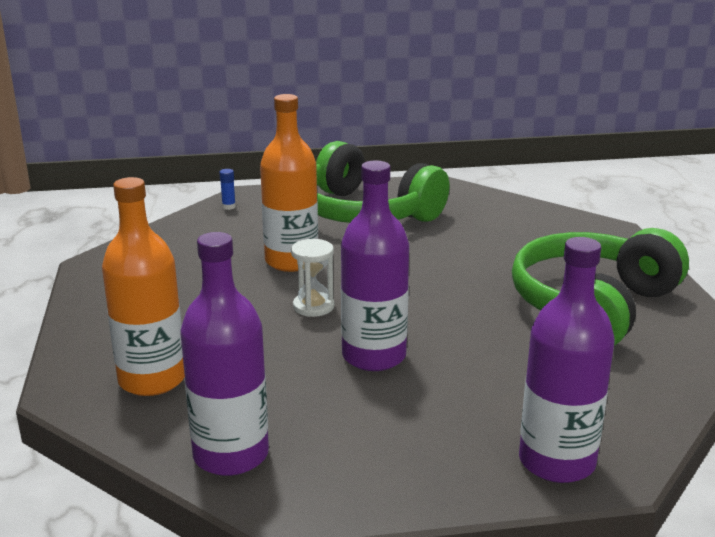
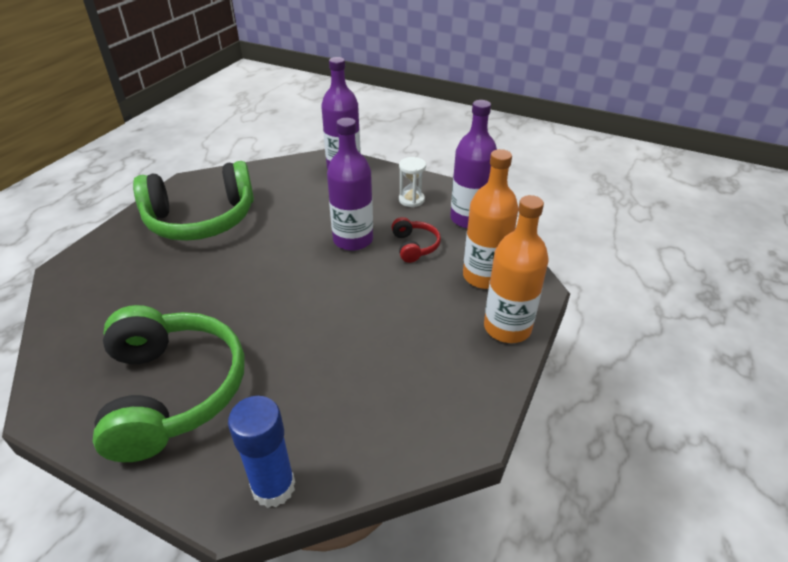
camera: 145 degrees left, 15 degrees up
(228, 207) = (273, 487): blue glue stick -> blue glue stick, size x2.44
(281, 380) = (414, 246): none -> red headphones
(291, 261) = (309, 348): orange bottle -> orange bottle (507, 327)
(313, 306) = (345, 291): white hourglass -> white hourglass (411, 200)

